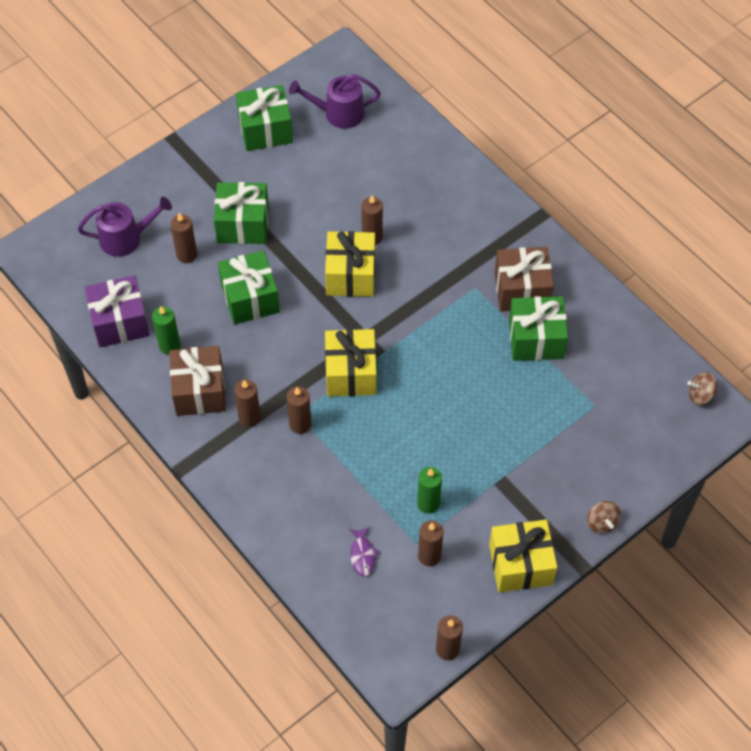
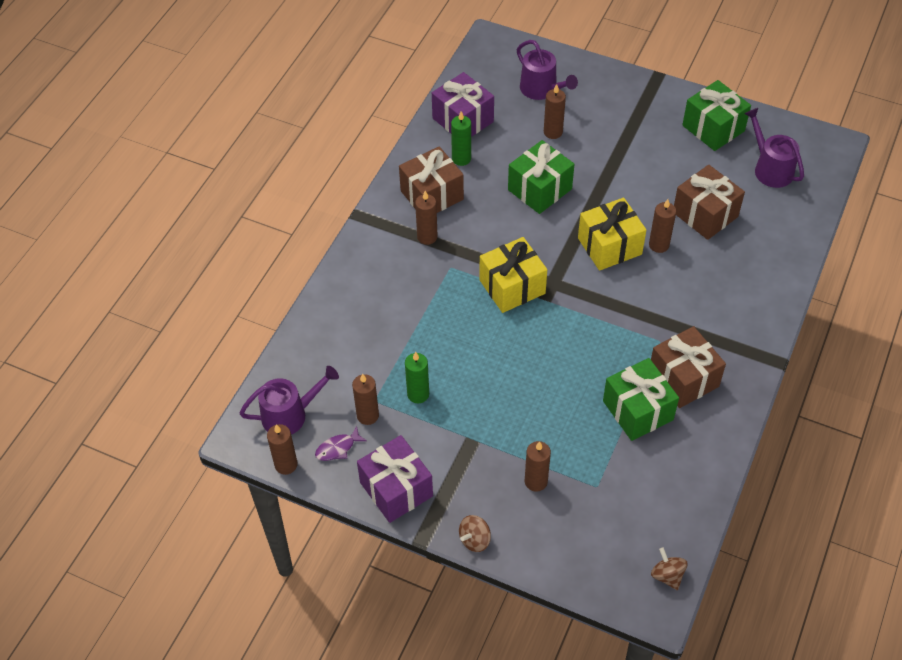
camera: 65 degrees right, 5 degrees down
(243, 224) = (607, 154): green gift -> none
(300, 424) = (441, 273): brown candle -> brown candle (536, 481)
(359, 186) = (705, 214): none -> brown gift
(362, 555) = (343, 367): purple fish -> purple fish (337, 448)
(393, 624) = (289, 415): none -> purple watering can
(520, 564) = (396, 489): yellow gift -> purple gift

